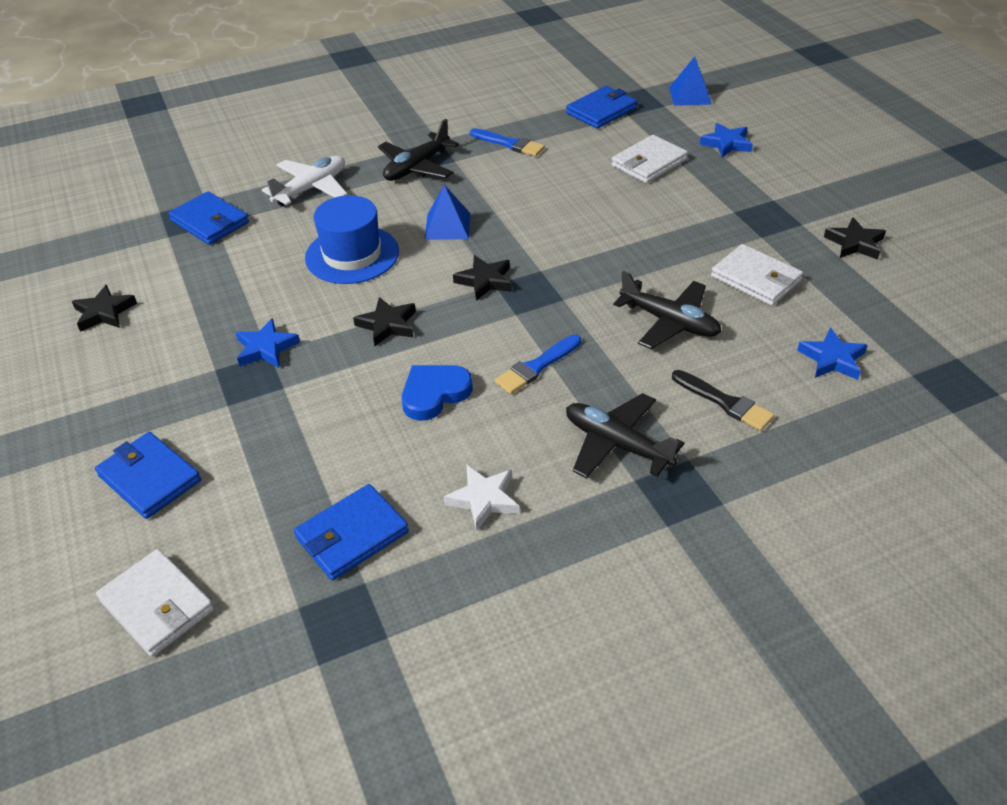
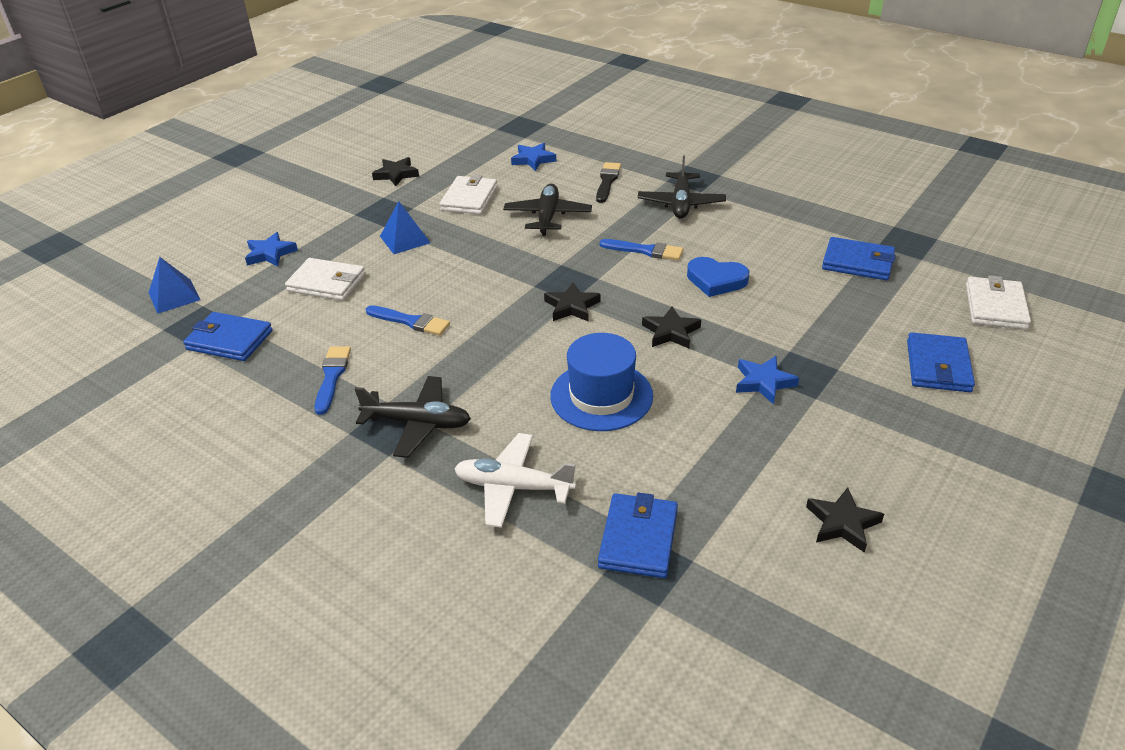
camera: 120 degrees left, 5 degrees down
(447, 226) = (510, 357): blue pyramid -> blue pyramid (405, 239)
(484, 499) = (775, 230): white star -> none
(548, 191) = (410, 321): none -> blue brush

